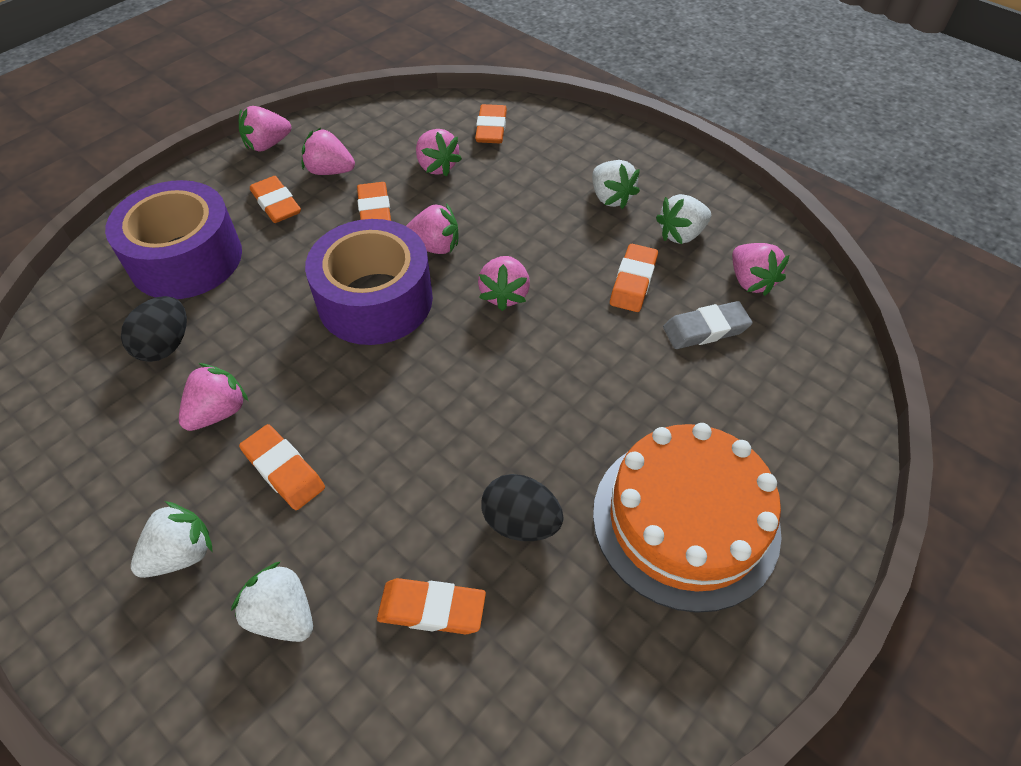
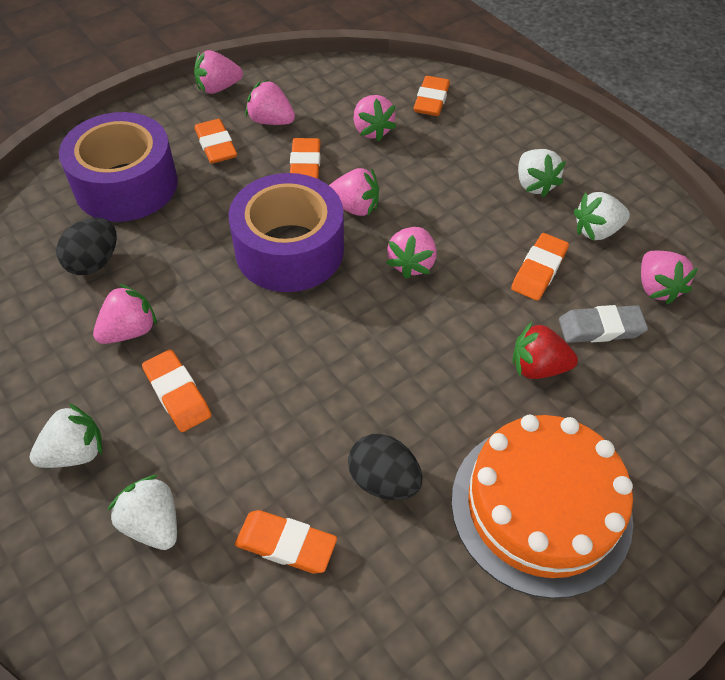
camera: 10 degrees right, 0 degrees up
(652, 379) = (537, 367): none -> red strawberry

